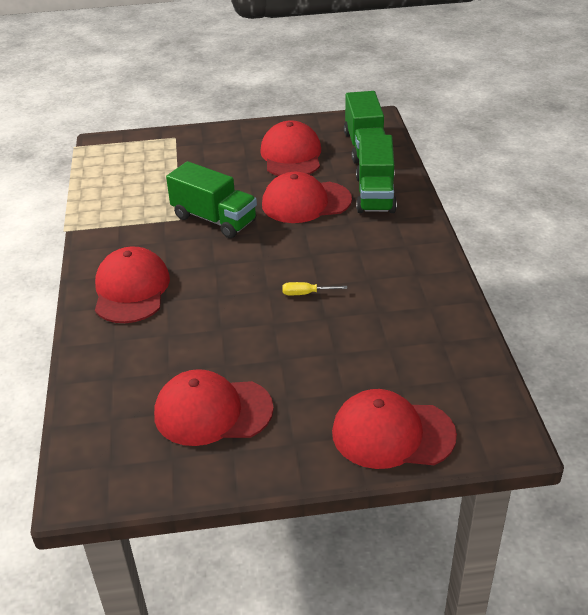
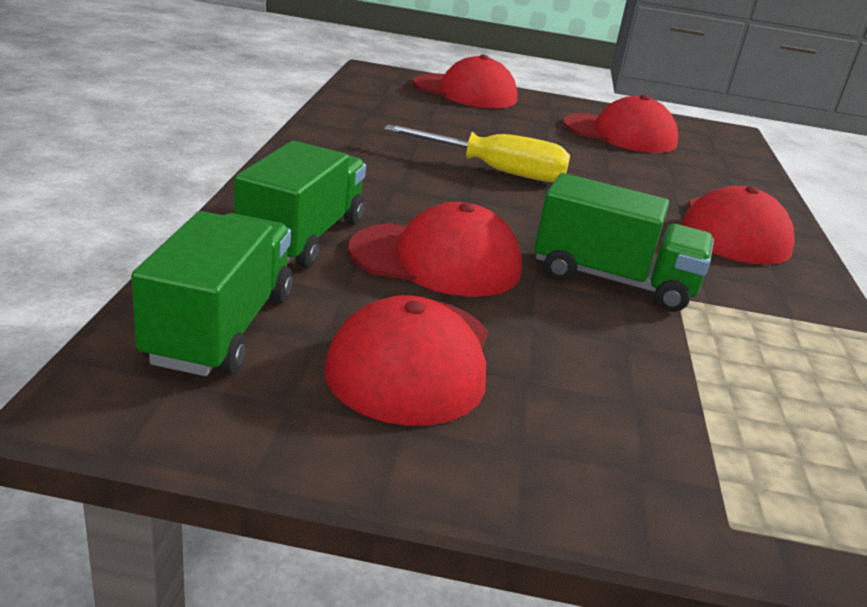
camera: 170 degrees left, 10 degrees down
(214, 219) = (613, 280): green truck -> green truck turned 150 degrees clockwise
(306, 293) = (496, 171): yellow screwdriver -> yellow screwdriver, size x2.20

